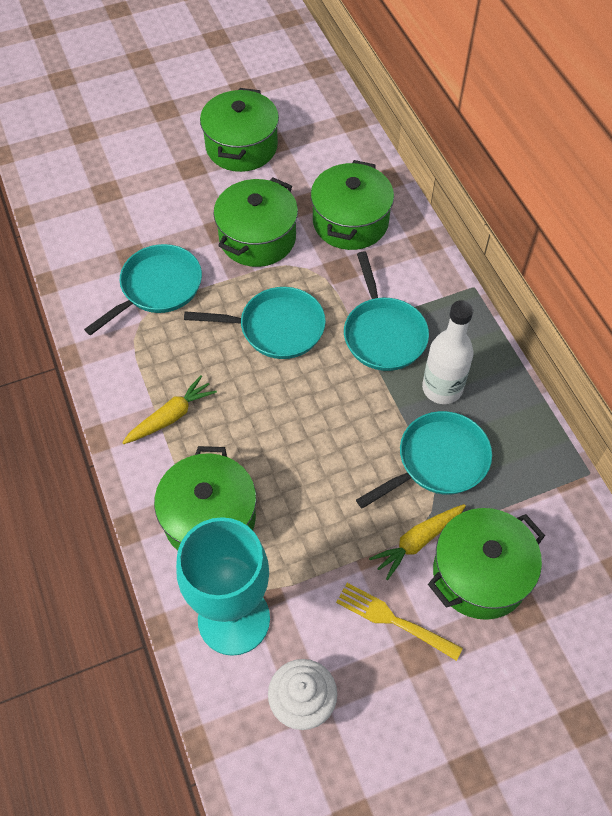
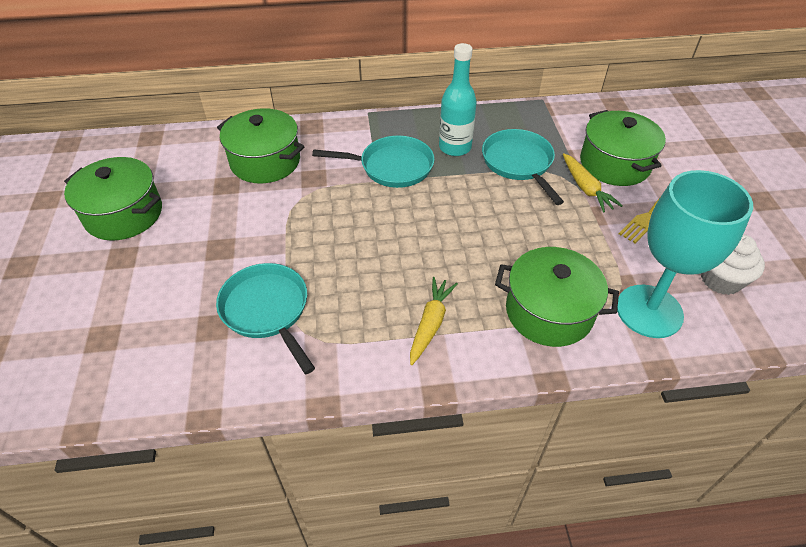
camera: 75 degrees left, 10 degrees down
(171, 416) = (430, 323): yellow carrot -> yellow carrot turned 45 degrees clockwise
(257, 238) = (247, 223): green pot -> none
(276, 328) = (358, 229): turquoise pan -> none
(442, 388) = (455, 147): white bottle -> turquoise bottle

